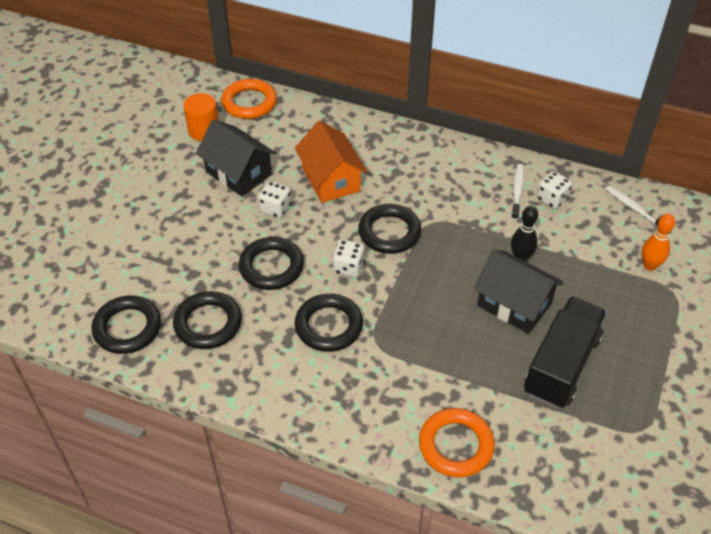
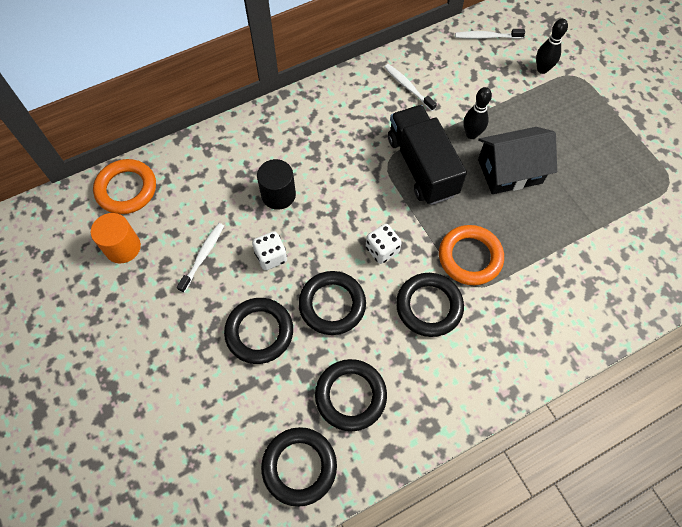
camera: 50 degrees left, 15 degrees up
(238, 173) = (203, 256): black house -> white toothbrush
(331, 180) = (278, 195): orange house -> black cylinder
(389, 232) = (372, 196): black ring -> black ring (259, 332)
(456, 445) = (603, 302): orange ring -> orange ring (470, 257)
(552, 199) = (434, 73): white dice -> none
(561, 365) = (584, 185): black truck -> black truck (421, 166)
(649, 265) = (542, 69): orange bowling pin -> black bowling pin

